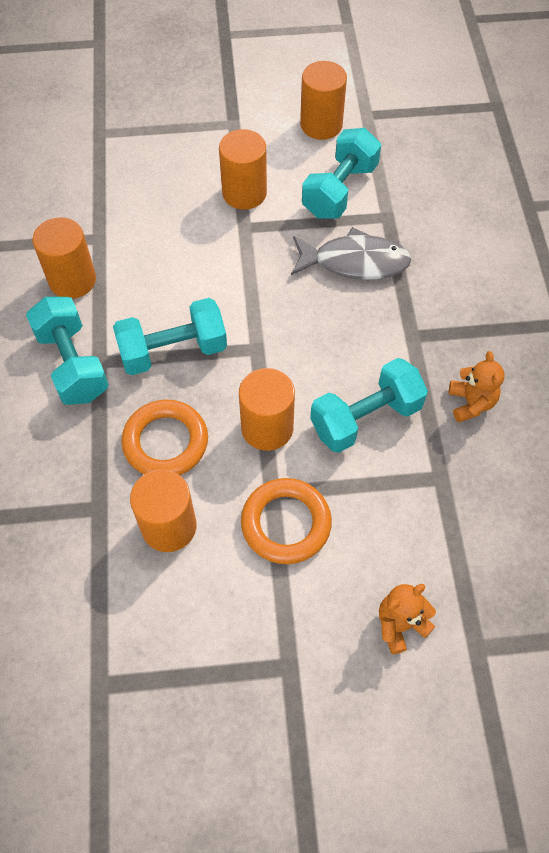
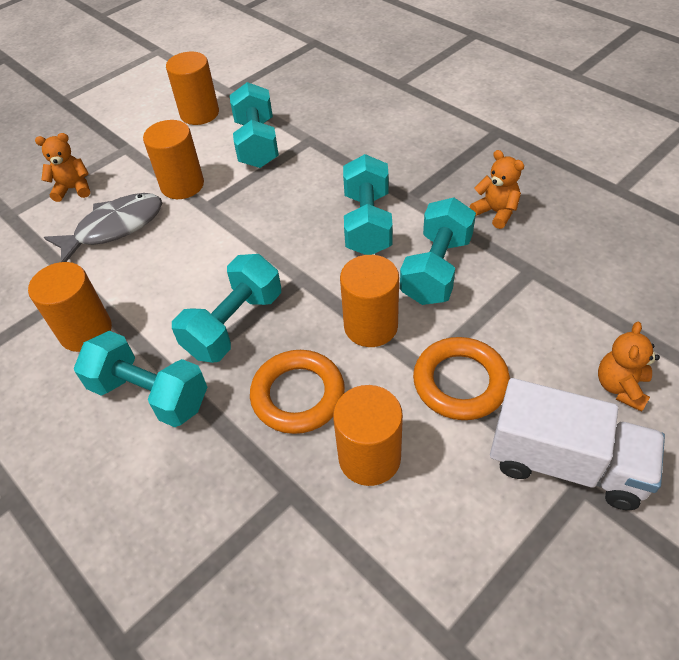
camera: 35 degrees left, 10 degrees down
(162, 139) = (73, 189): none -> orange teddy bear
(295, 642) = (565, 463): none -> white truck
(353, 335) = (367, 223): none -> turquoise dumbbell
(355, 262) = (317, 179): grey fish -> grey fish (114, 228)

